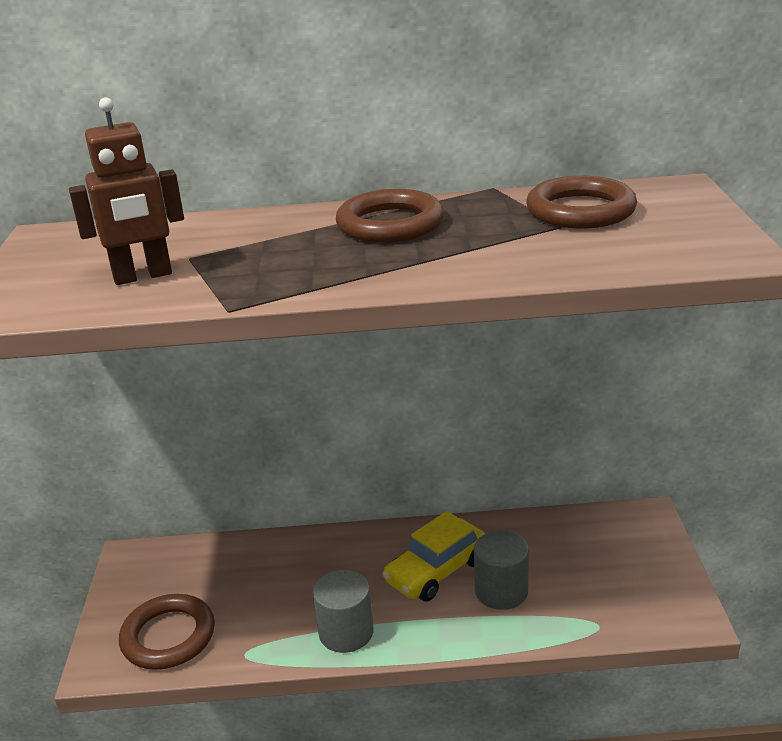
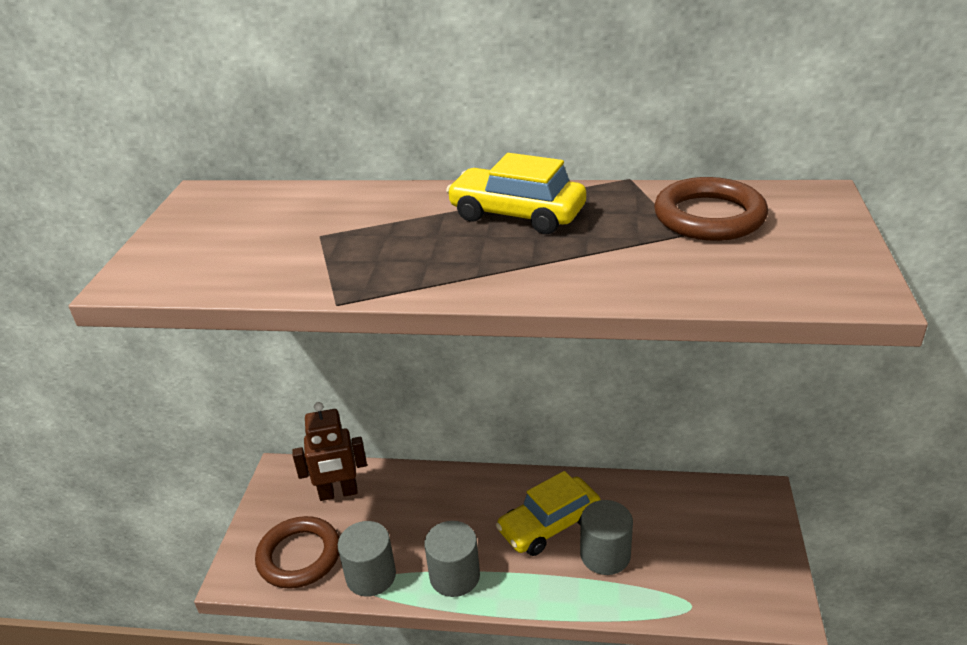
camera: 10 degrees right, 5 degrees up
(143, 276) = (272, 253): brown robot -> brown robot (338, 493)
(253, 645) = (371, 576): none -> grey cylinder
(390, 224) = (517, 215): brown ring -> yellow car

